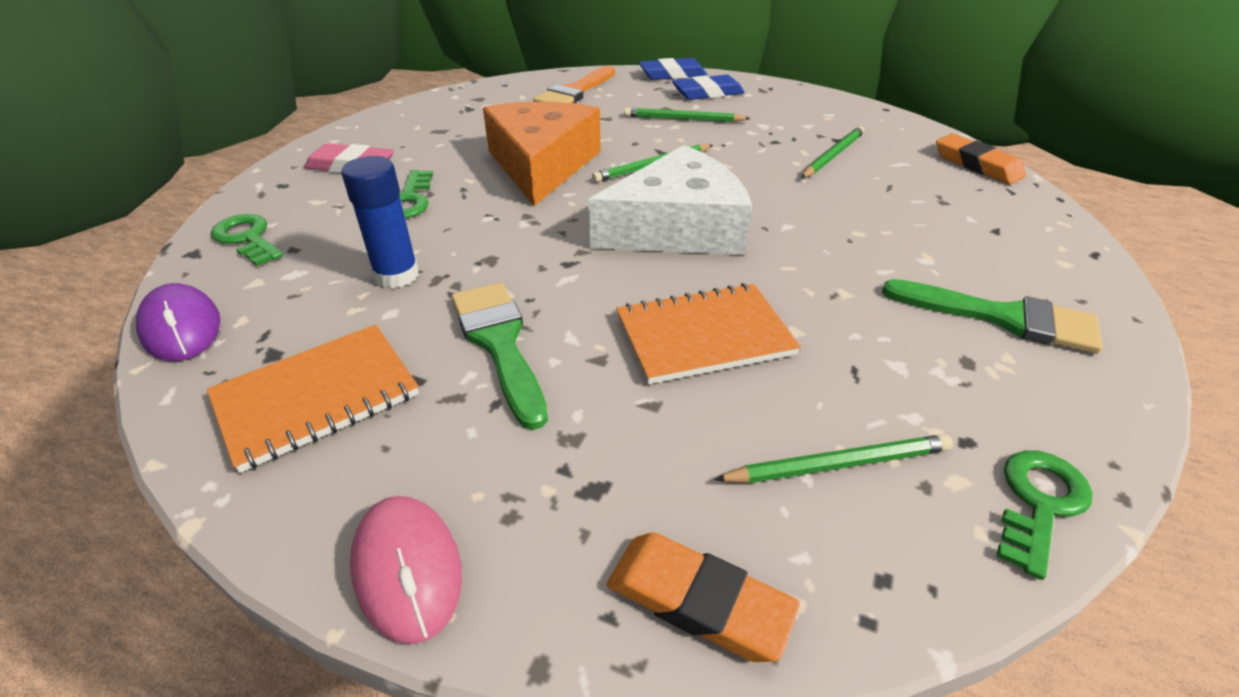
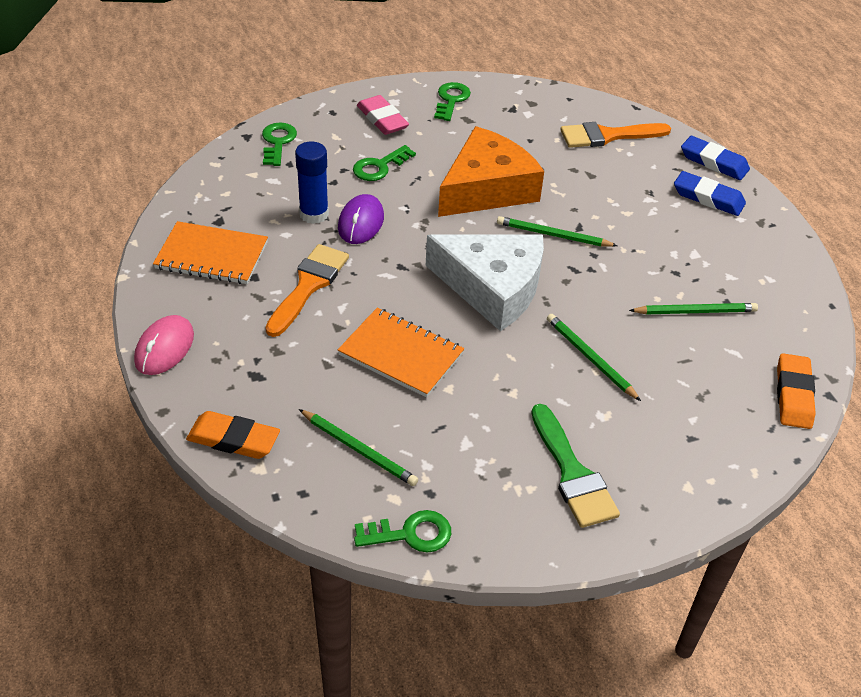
camera: 45 degrees right, 5 degrees up
(181, 327) = (201, 180): purple mouse -> purple mouse (361, 222)
(401, 125) = (451, 100): none -> green key
(499, 343) = (308, 286): green brush -> orange brush
(683, 119) = (643, 210): green pencil -> green pencil (590, 358)
(698, 601) = (233, 439): orange eraser -> orange eraser turned 60 degrees counterclockwise

